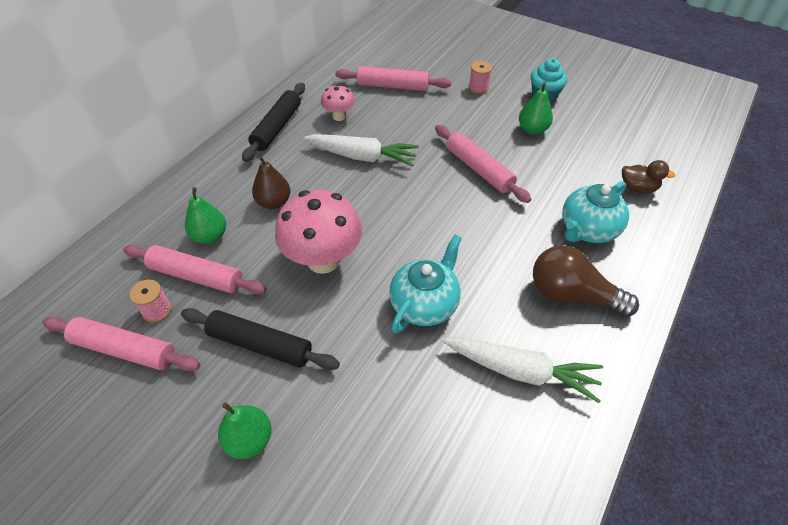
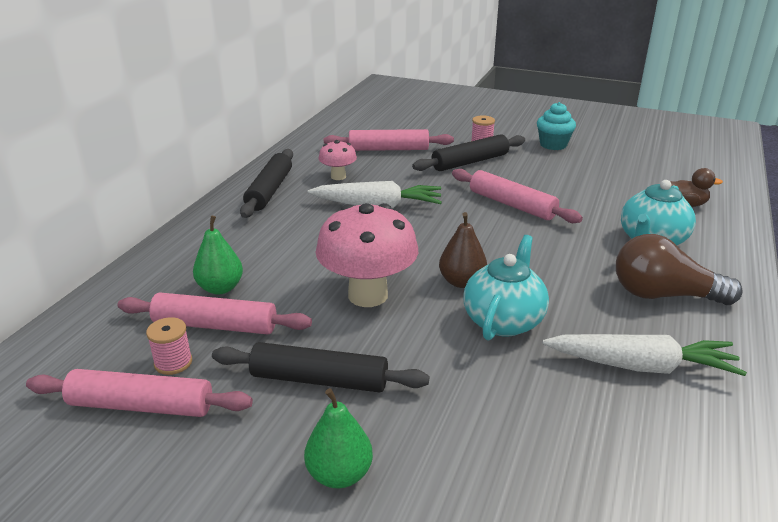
camera: 10 degrees left, 20 degrees down
(274, 202) = (289, 252): brown pear -> brown pear (461, 282)
(460, 110) = (470, 162): none -> black rolling pin
(532, 130) = (554, 170): green pear -> none

